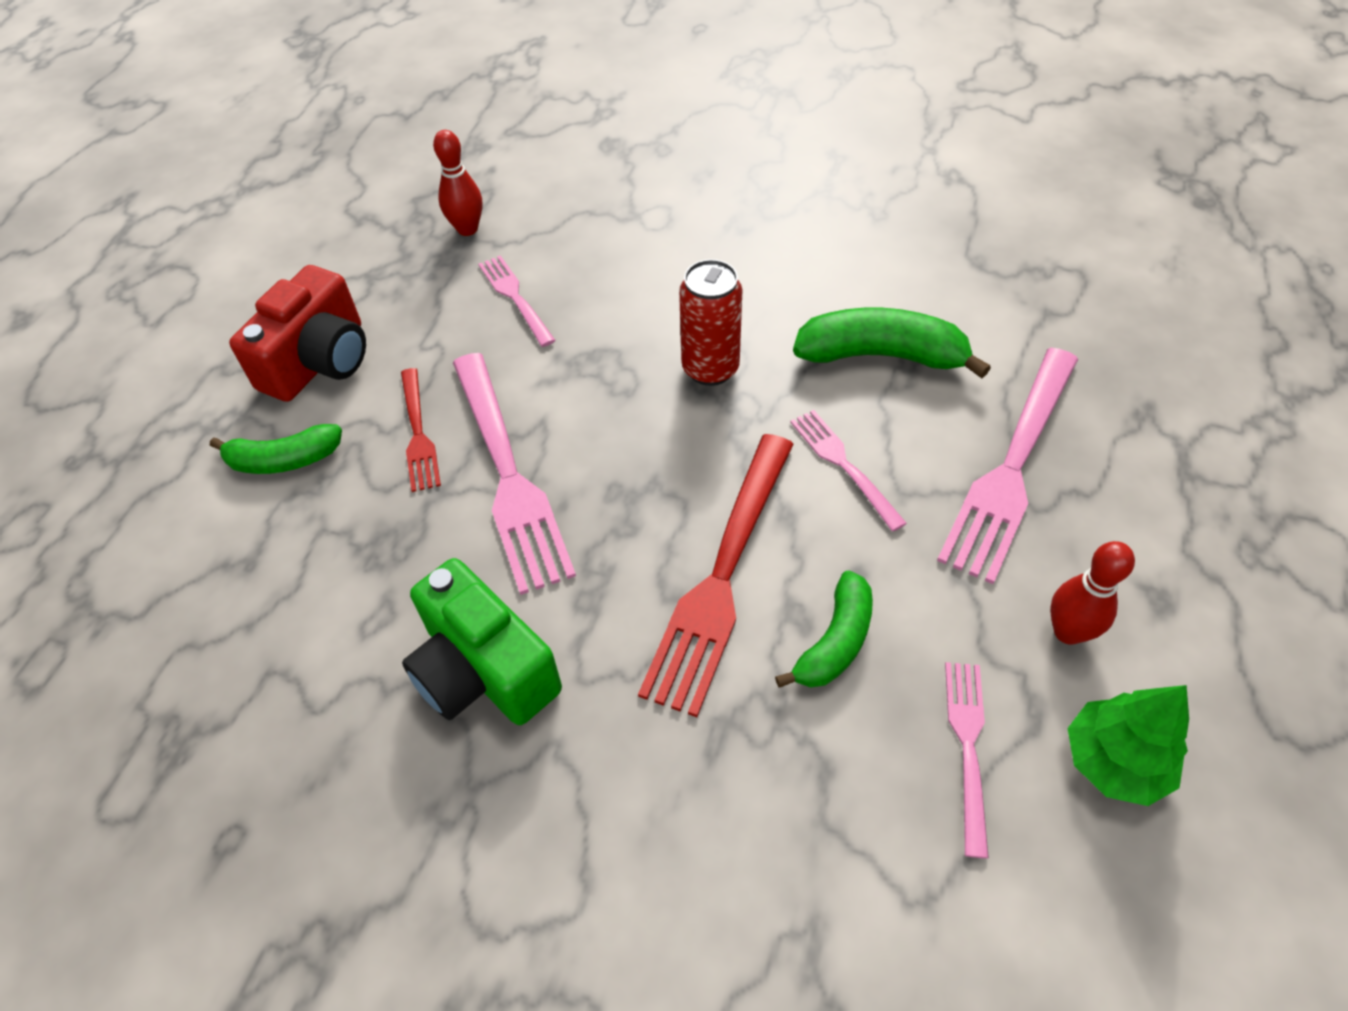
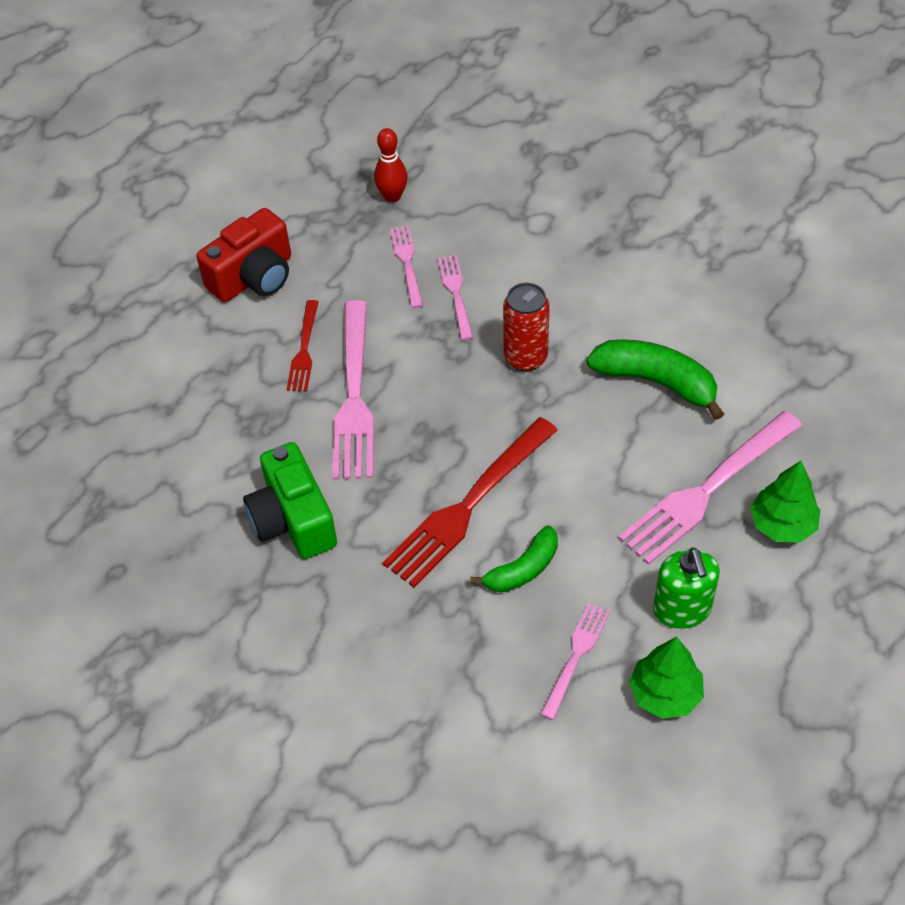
camera: 20 degrees right, 0 degrees up
(284, 460) = (210, 344): green banana -> none
(843, 465) = (587, 455): pink fork -> pink fork (456, 294)
(1068, 632) = (682, 609): red bowling pin -> green soap dispenser
(1124, 483) = (782, 525): none -> green tree

